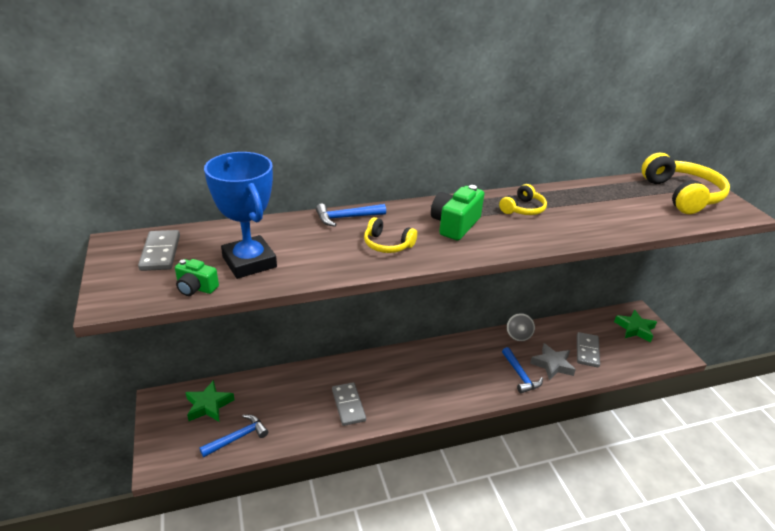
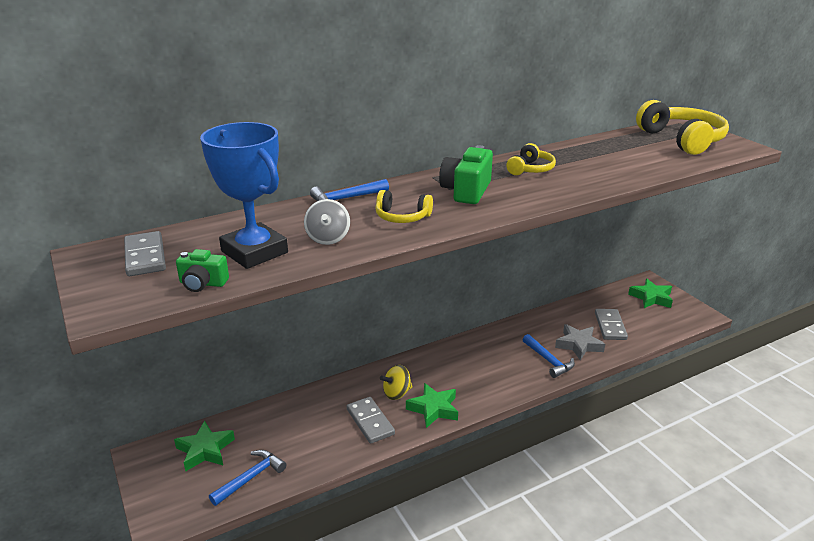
camera: 10 degrees left, 5 degrees down
(378, 382) = (397, 393): none -> yellow spinning top
(405, 403) = (433, 409): none -> green star
(518, 335) = (534, 322): grey spinning top -> grey spinning top (328, 238)

